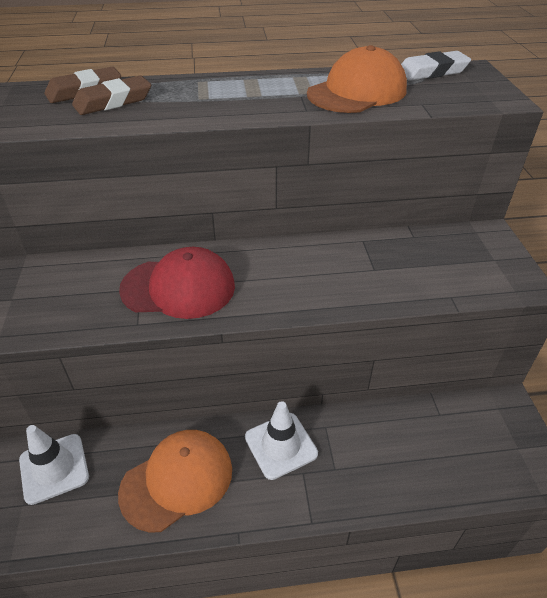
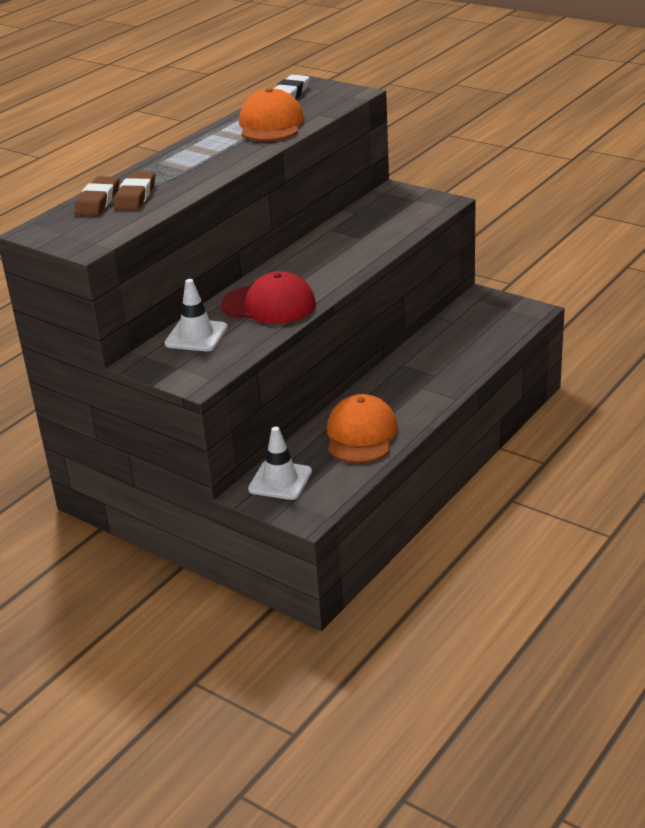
camera: 45 degrees left, 10 degrees down
(179, 287) = (269, 305): red cap -> red cap turned 60 degrees clockwise
(281, 445) = (392, 386): white traffic cone -> white traffic cone (196, 336)

